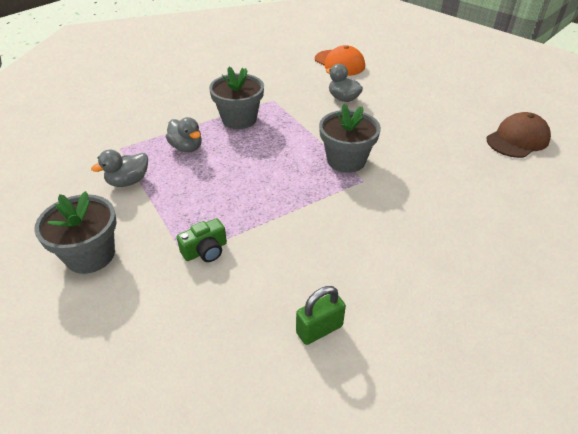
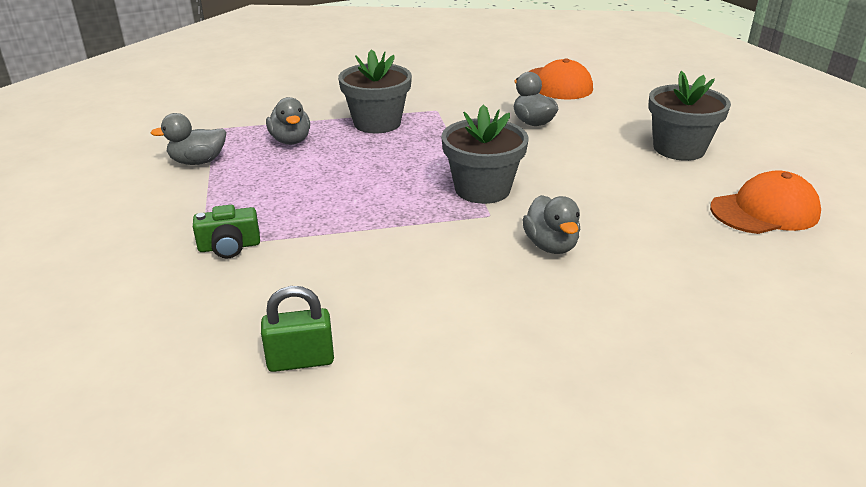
camera: 20 degrees right, 10 degrees down
(90, 255) = (101, 223): grey flower pot -> grey flower pot (679, 149)
(415, 195) = (550, 245): none -> grey duck
(517, 139) = (764, 211): brown cap -> orange cap

